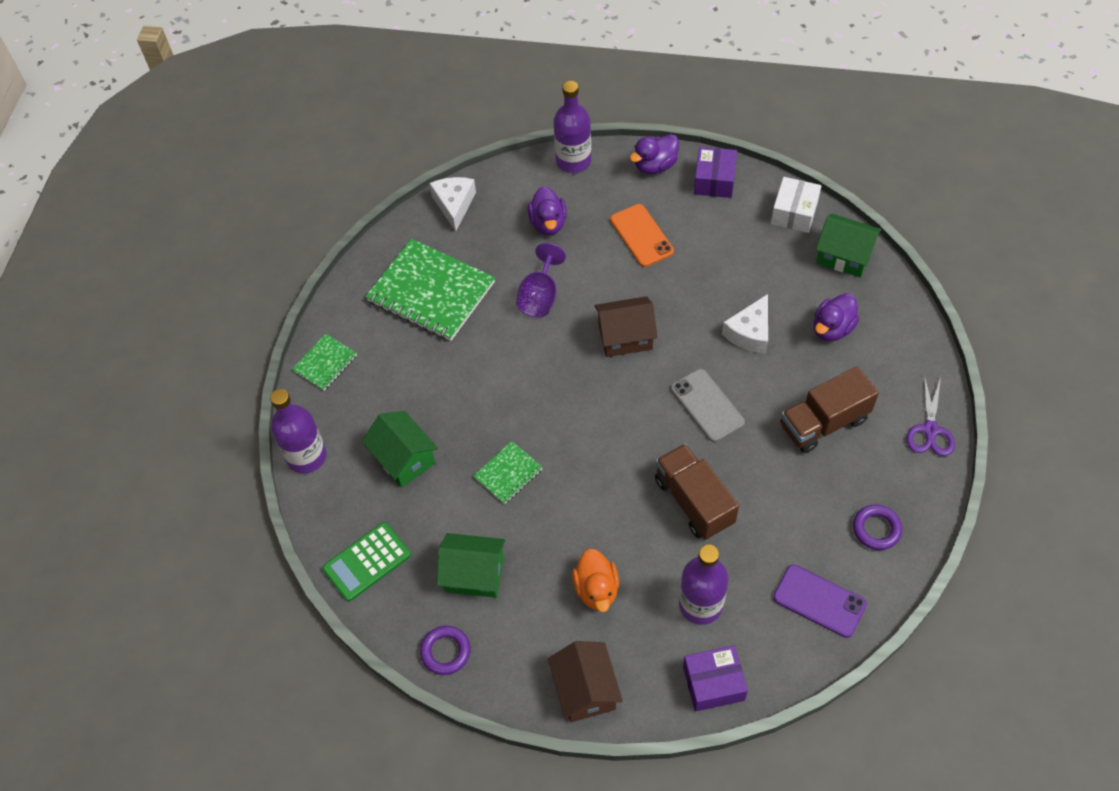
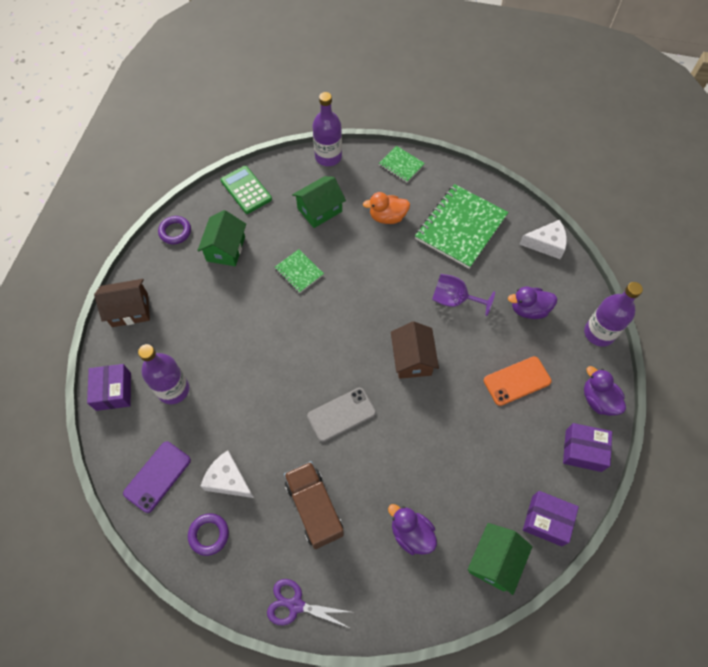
camera: 90 degrees right, 5 degrees up
(596, 589) = (199, 322): orange duck -> orange duck (387, 217)
(694, 501) = (257, 394): brown truck -> none
(750, 332) = (411, 459): white cheese -> white cheese (228, 480)
(794, 213) = (546, 520): white box -> purple box

